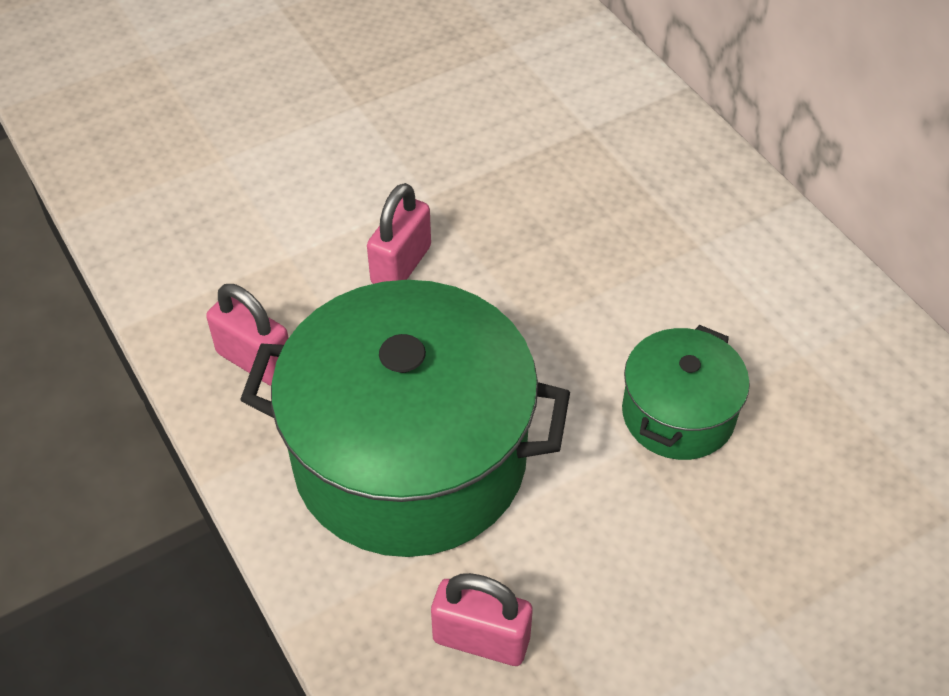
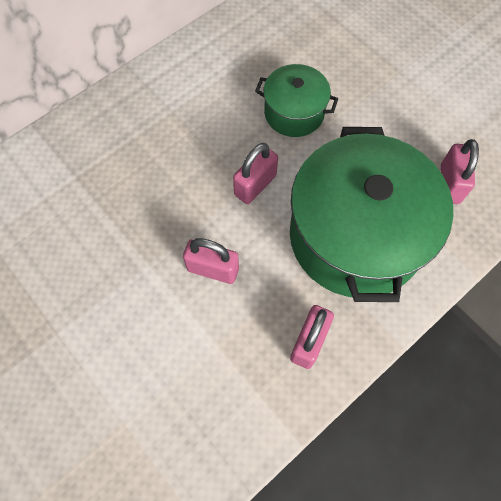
camera: 100 degrees left, 15 degrees up
(535, 335) = (255, 185): none -> pink padlock

